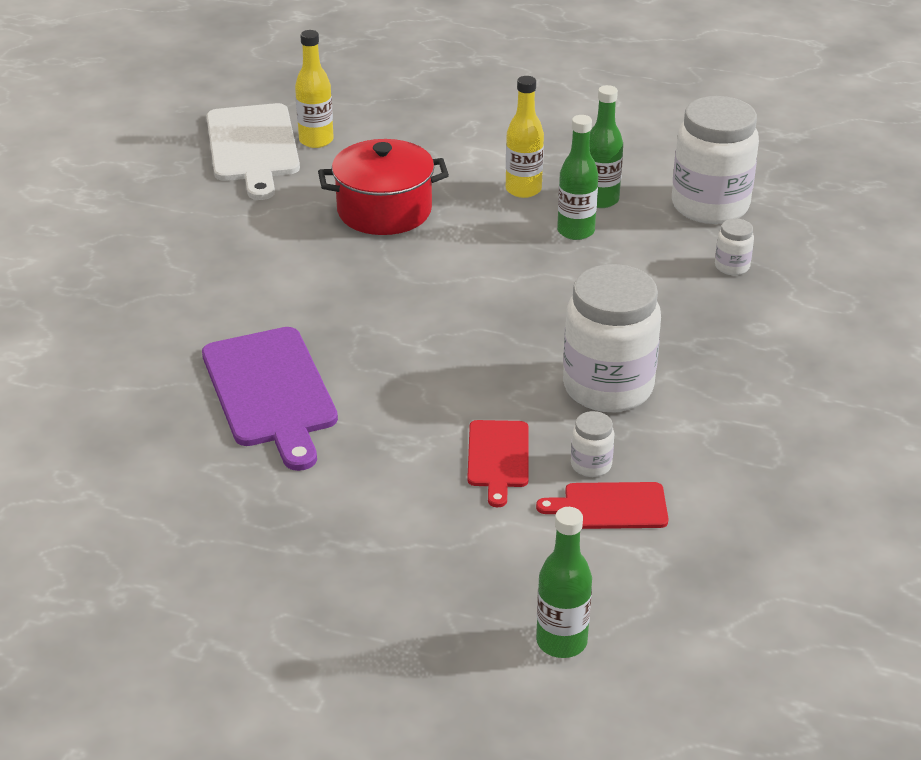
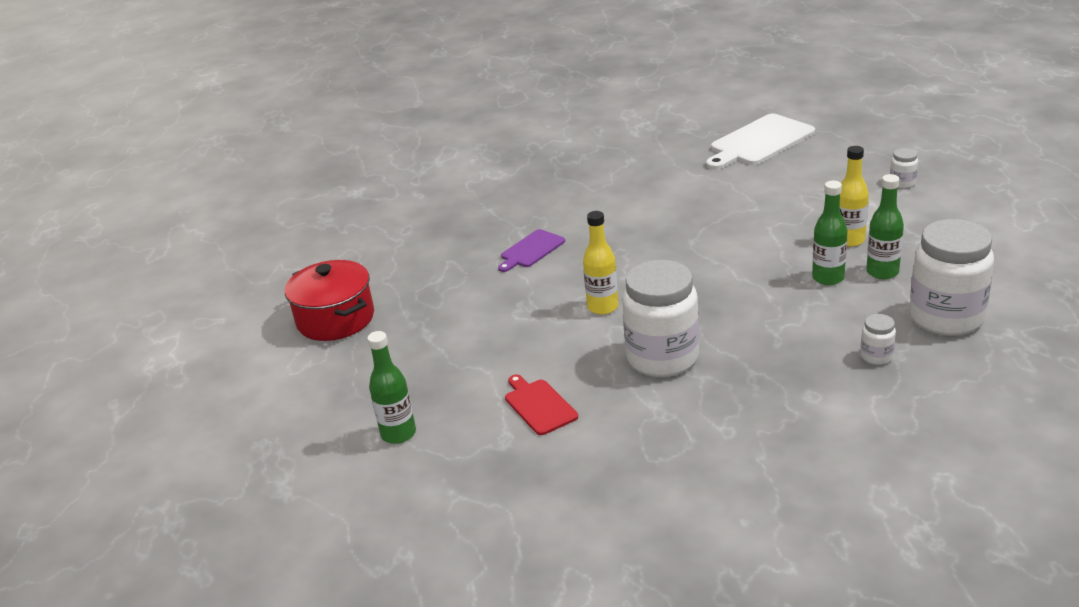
camera: 65 degrees right, 5 degrees down
(271, 392) = (531, 250): purple cutting board -> purple cutting board, size x0.55
(316, 140) = (796, 155): yellow bottle -> yellow bottle (603, 307)
(384, 211) = (752, 207): red pot -> red pot (335, 319)
(498, 457) = (547, 346): red cutting board -> none
(591, 465) = (573, 382): white jar -> white jar (902, 183)

